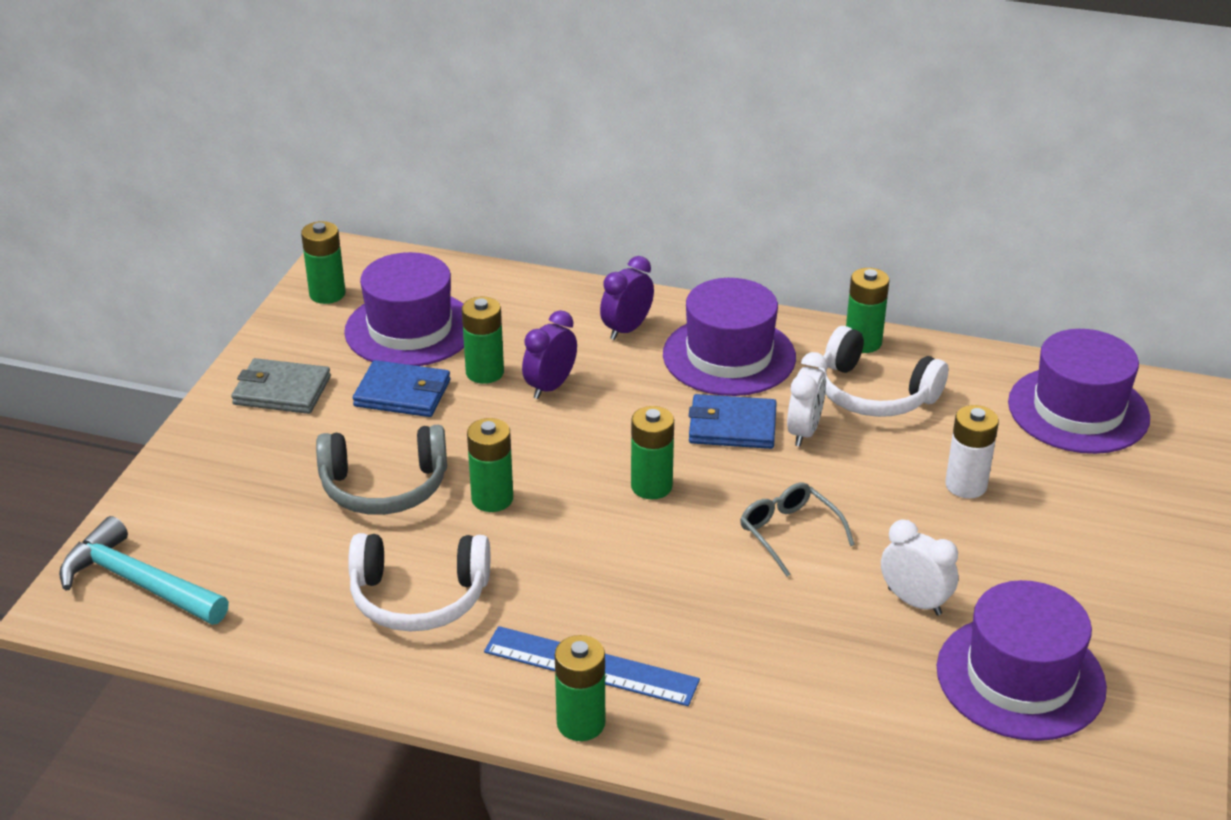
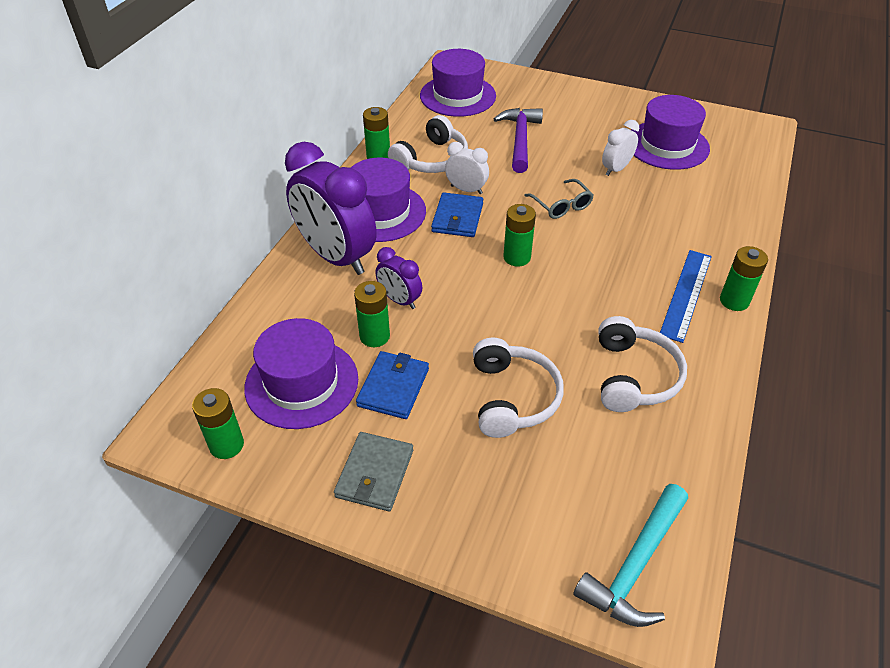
camera: 85 degrees left, 10 degrees up
(384, 487) = (512, 397): grey headphones -> white headphones
(492, 499) = (528, 335): green battery -> none
(626, 329) = (336, 257): purple clock -> purple clock, size x2.09
(789, 533) = (561, 205): grey glasses -> grey glasses turned 90 degrees counterclockwise
(966, 485) = (520, 140): white battery -> purple hammer

